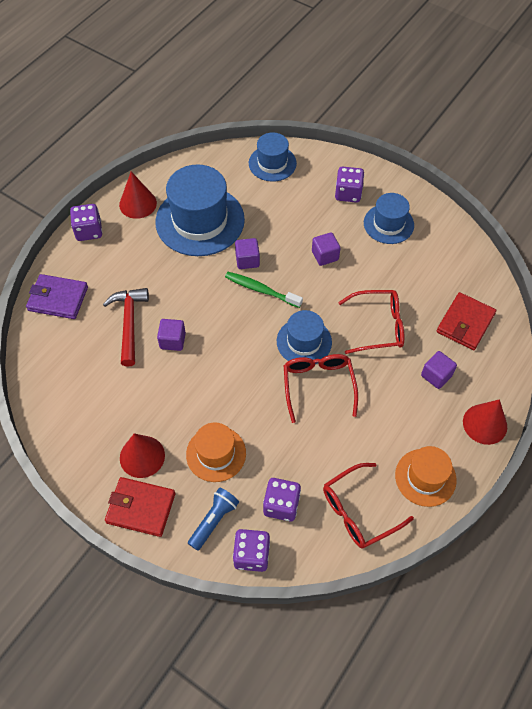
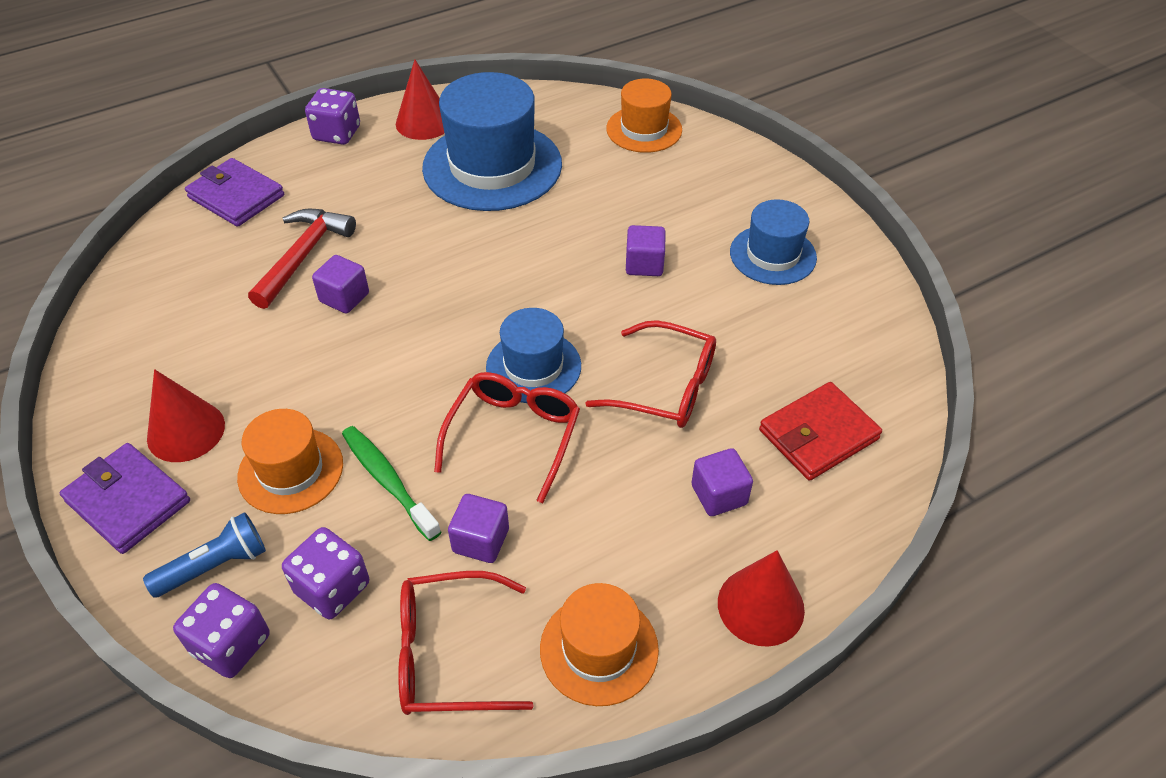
camera: 25 degrees right, 10 degrees down
(141, 508) = (128, 501): red wallet -> purple wallet
(247, 260) = (524, 234): purple cube -> purple cube (481, 540)
(261, 290) = (517, 277): green toothbrush -> green toothbrush (388, 481)
(272, 163) = (644, 129): blue hat -> orange hat
(348, 193) = (733, 197): purple dice -> none

